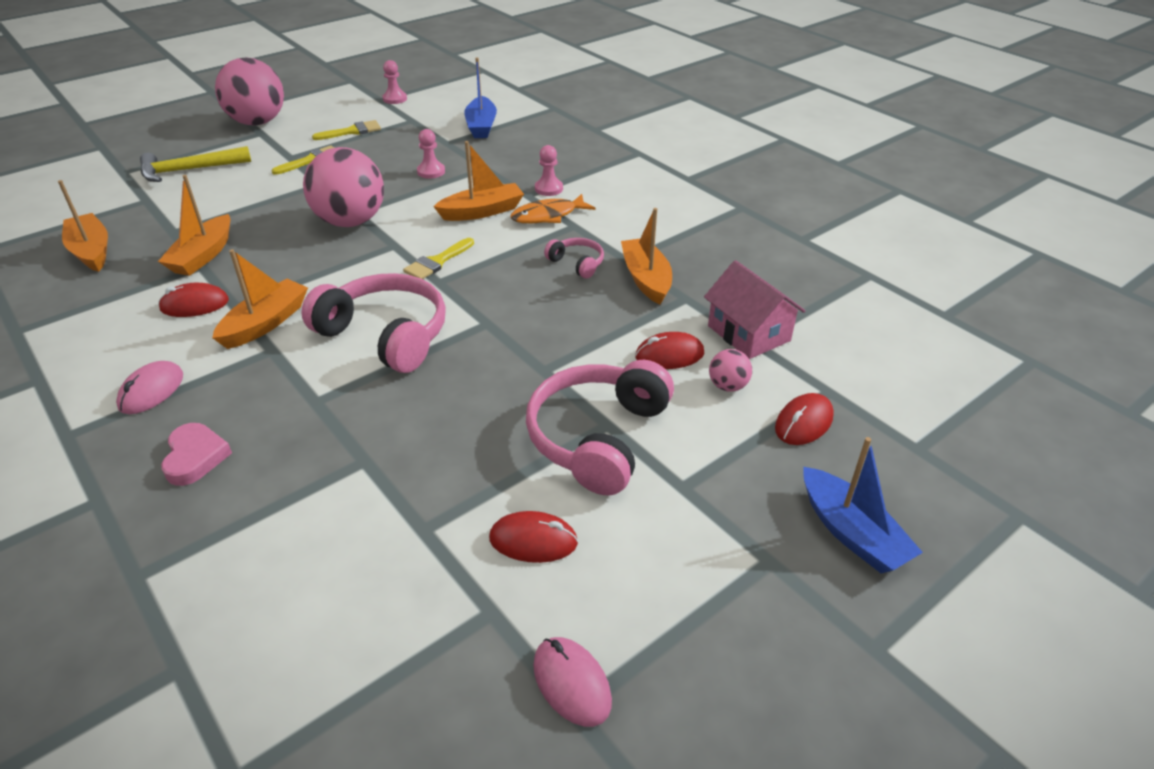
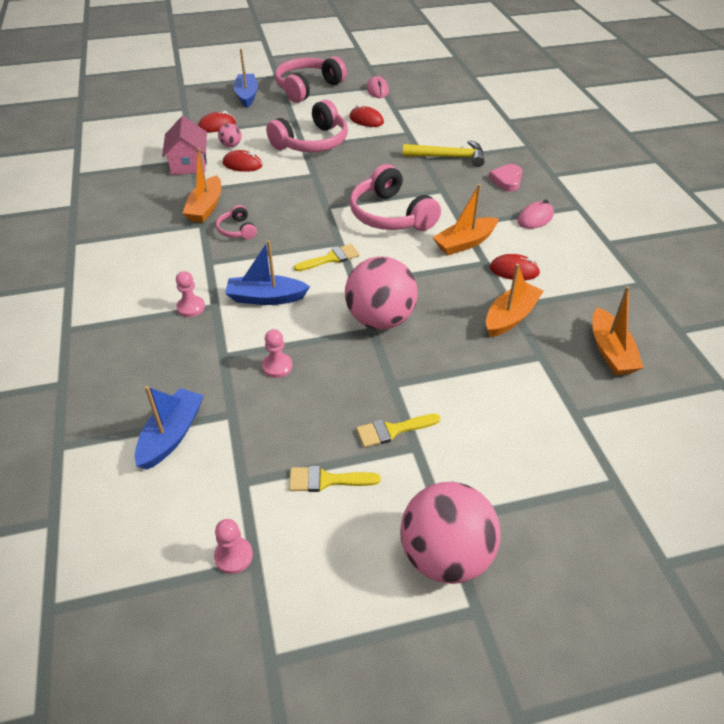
camera: 155 degrees left, 5 degrees up
(189, 170) = (534, 458): yellow hammer -> yellow hammer (448, 157)
(482, 211) = (266, 298): orange boat -> blue boat
(548, 216) = (218, 277): orange fish -> none
(752, 621) = (307, 88): none -> pink headphones

